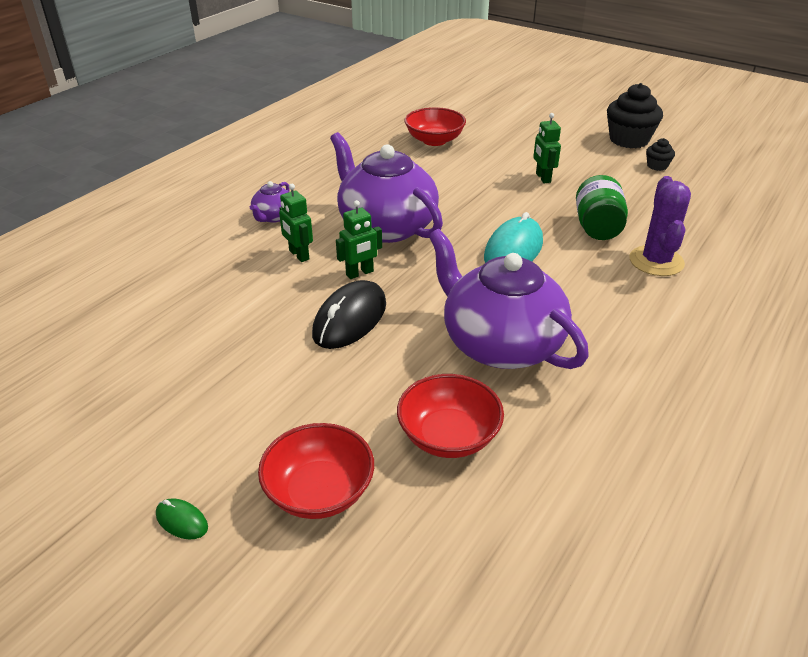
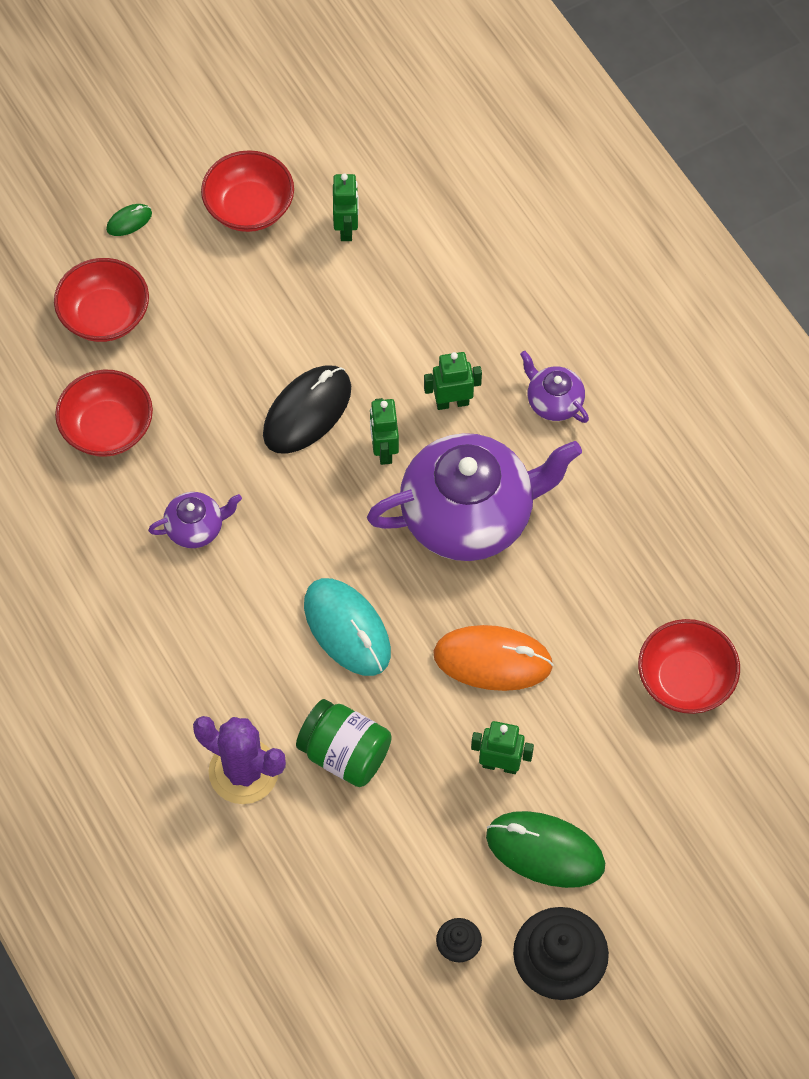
camera: 115 degrees right, 25 degrees up
(135, 426) = (249, 207): none -> red bowl
(144, 354) = (346, 228): none -> green robot
(350, 319) = (307, 412): black mouse -> black mouse turned 75 degrees clockwise
(481, 195) = (492, 660): none -> orange mouse
(500, 344) = (196, 528): purple teapot -> purple teapot, size x0.45
(575, 155) = (545, 851): none -> green mouse

